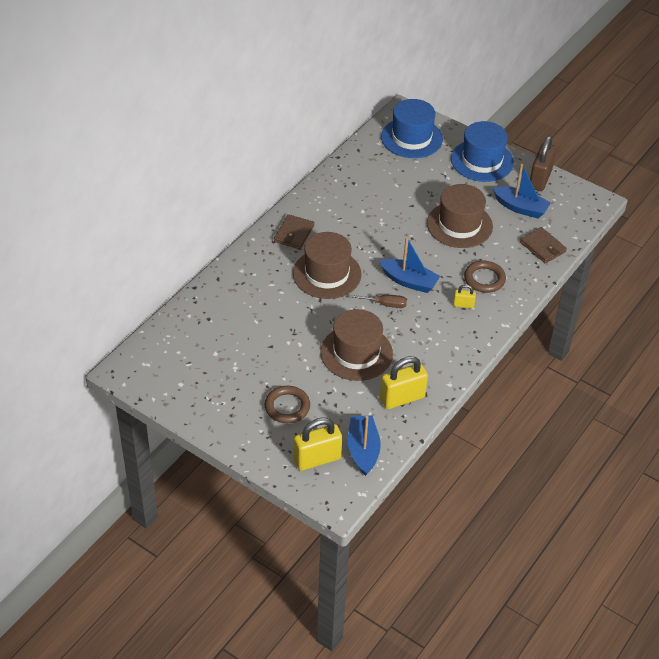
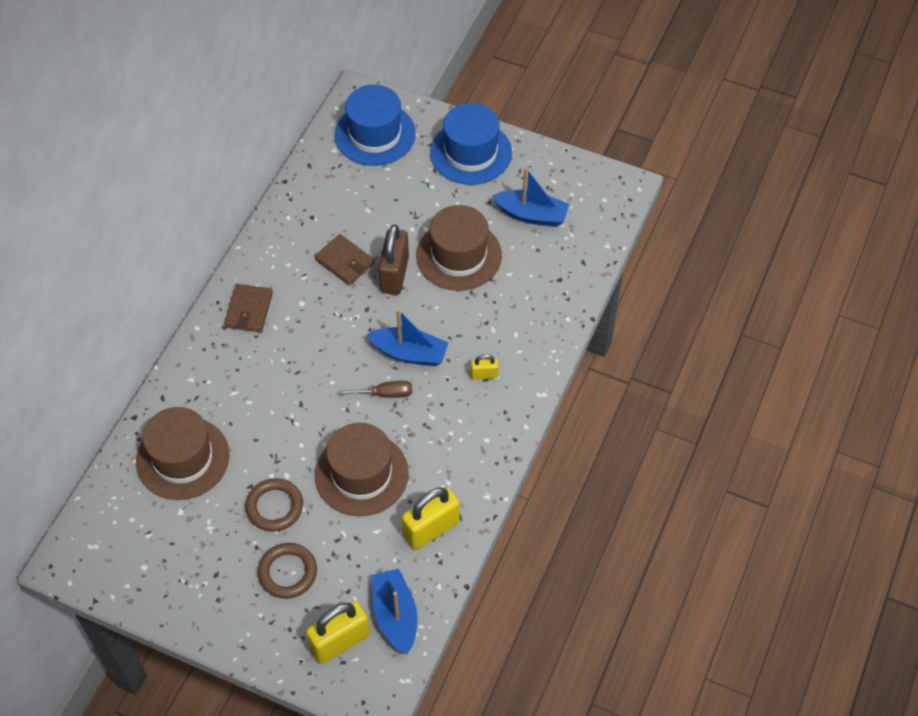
camera: 10 degrees left, 10 degrees up
(327, 274) = (302, 363): brown hat -> brown hat (182, 458)
(484, 279) = (504, 331): brown ring -> brown ring (274, 507)
(540, 179) = (549, 167): brown padlock -> brown padlock (394, 274)
(542, 247) = (569, 269): brown wallet -> brown wallet (344, 262)

